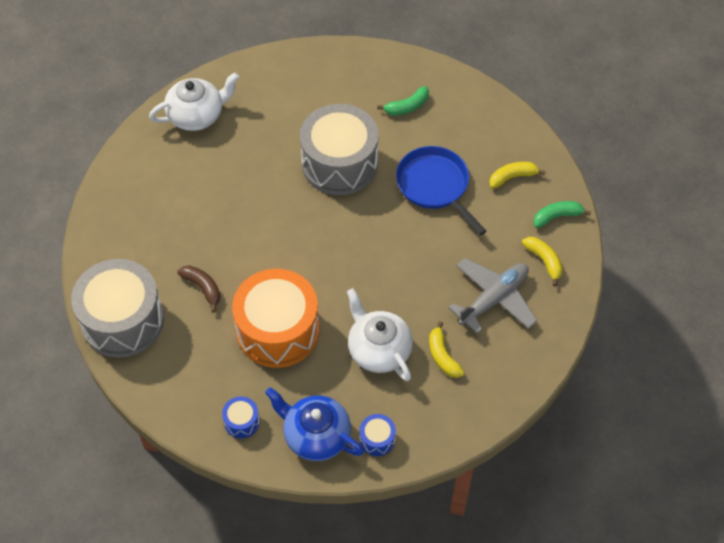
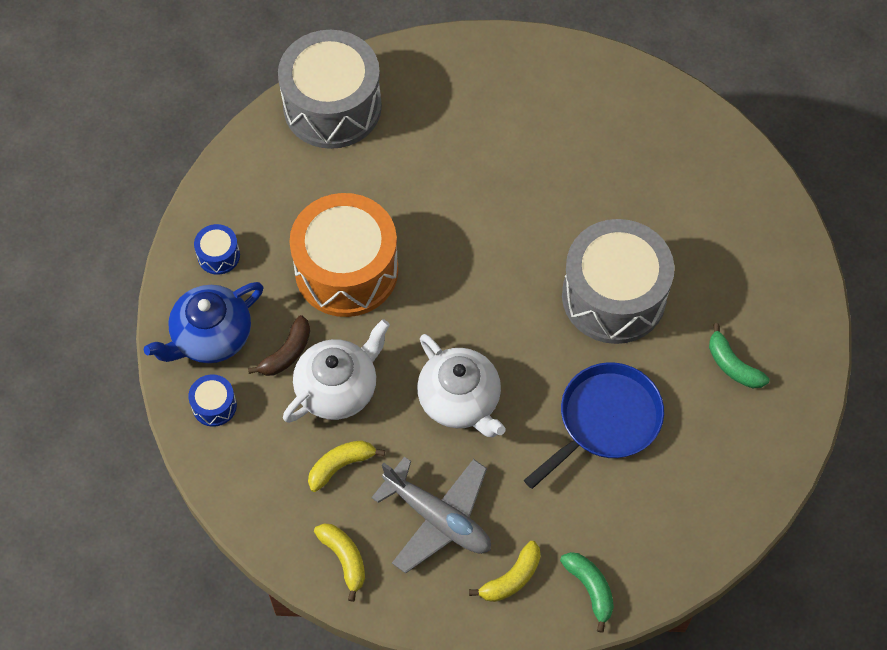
camera: 80 degrees right, 5 degrees up
(197, 115) = (649, 117): white teapot -> white teapot (460, 400)
(203, 288) = (391, 178): brown banana -> brown banana (287, 353)
(315, 435) = (211, 337): blue teapot -> blue teapot turned 150 degrees counterclockwise
(512, 177) = (644, 520): yellow banana -> yellow banana (344, 559)

